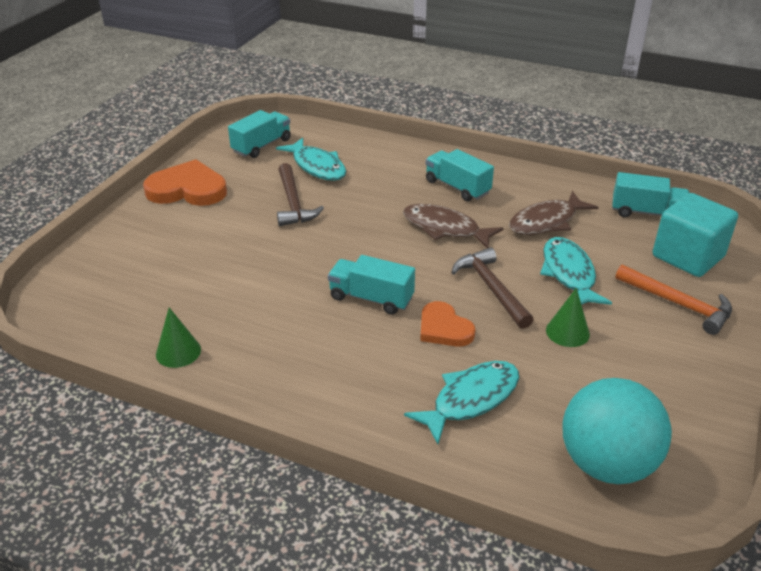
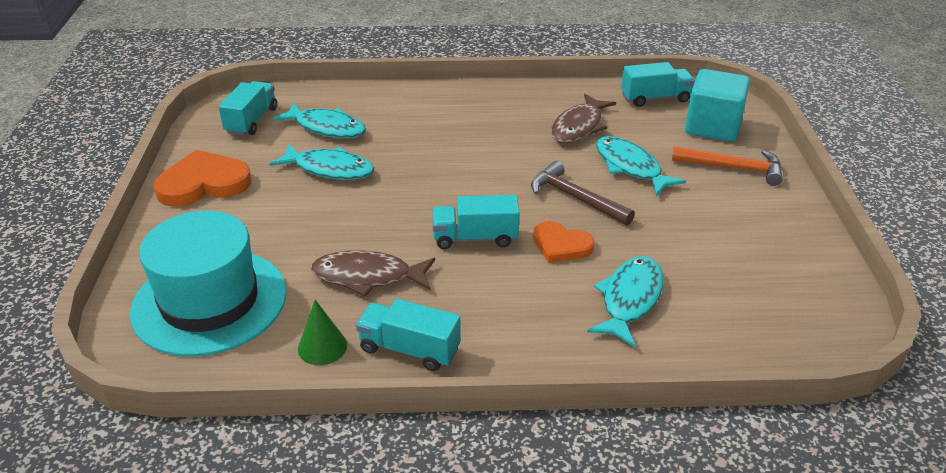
camera: 25 degrees left, 0 degrees up
(123, 287) = (209, 301): none -> turquoise hat
(293, 203) = (329, 169): brown hammer -> turquoise fish
(445, 228) = (495, 156): brown fish -> brown fish (368, 276)
(457, 187) = (478, 115): turquoise truck -> turquoise truck (409, 349)
(567, 332) = (665, 217): green cone -> none
(606, 464) = (773, 315): turquoise ball -> none

